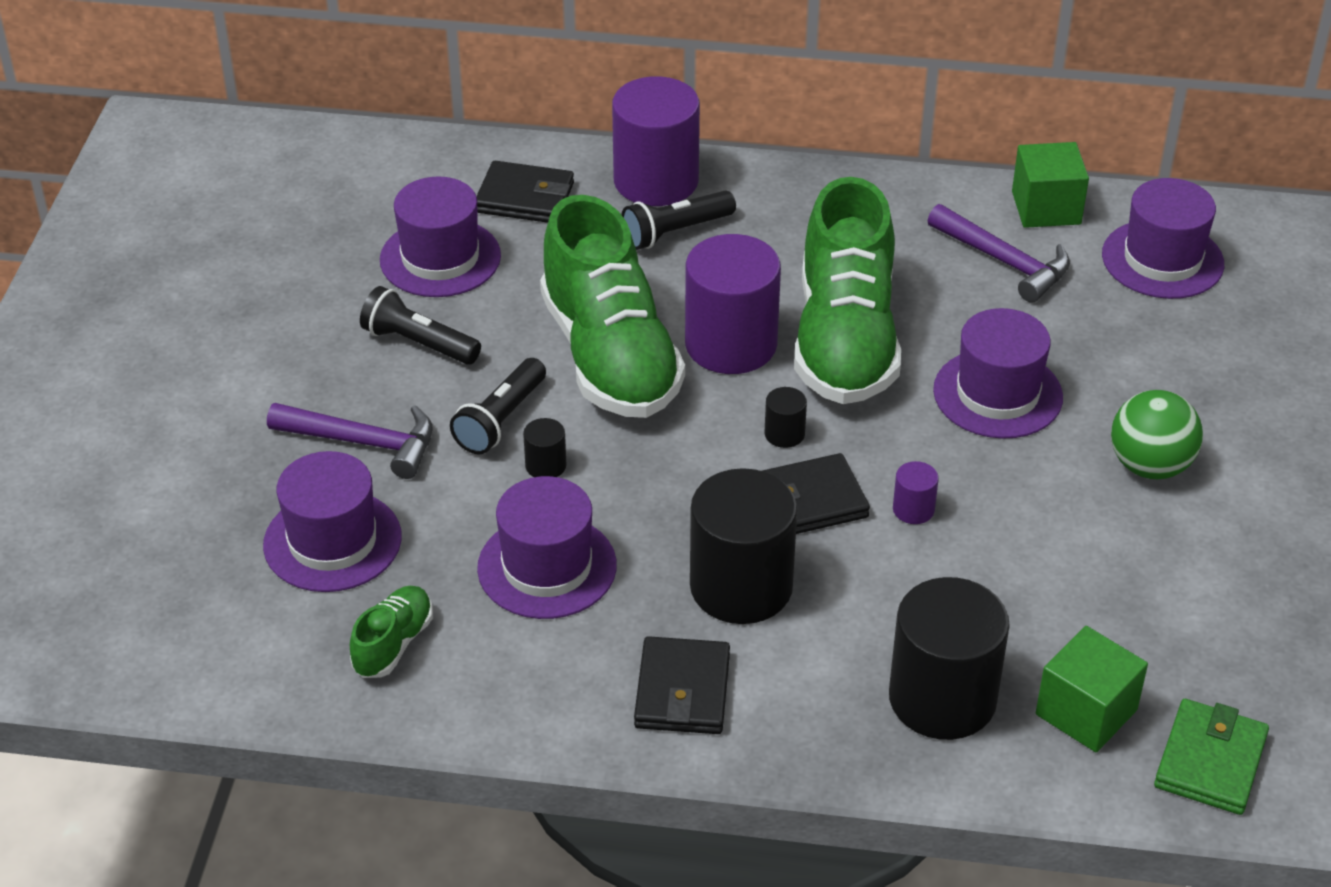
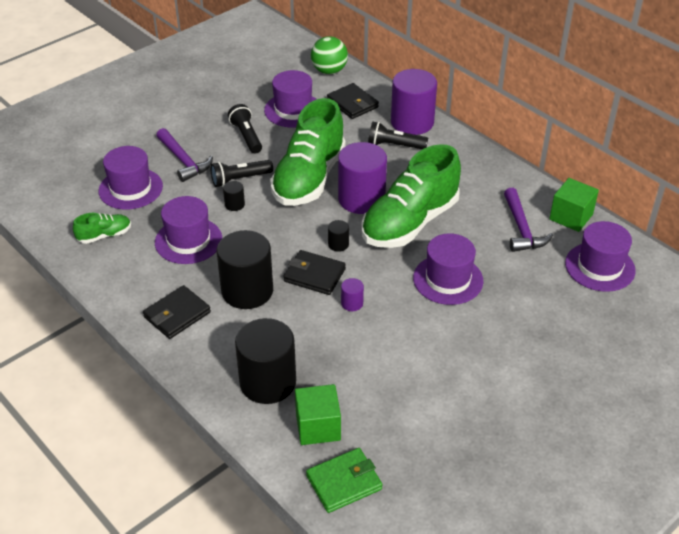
camera: 40 degrees right, 0 degrees up
(1150, 466) = (478, 348): green ball -> green ball (329, 71)

